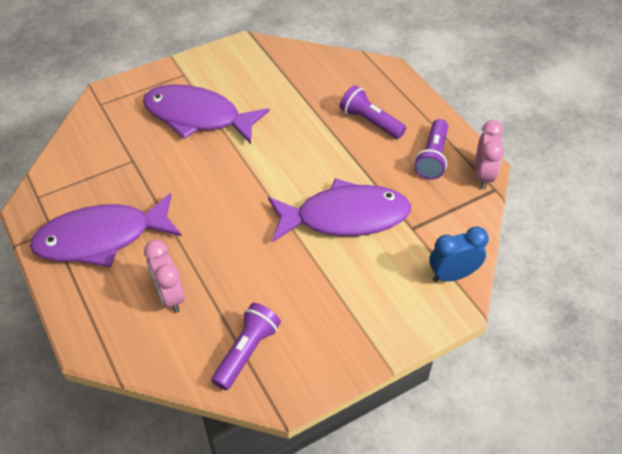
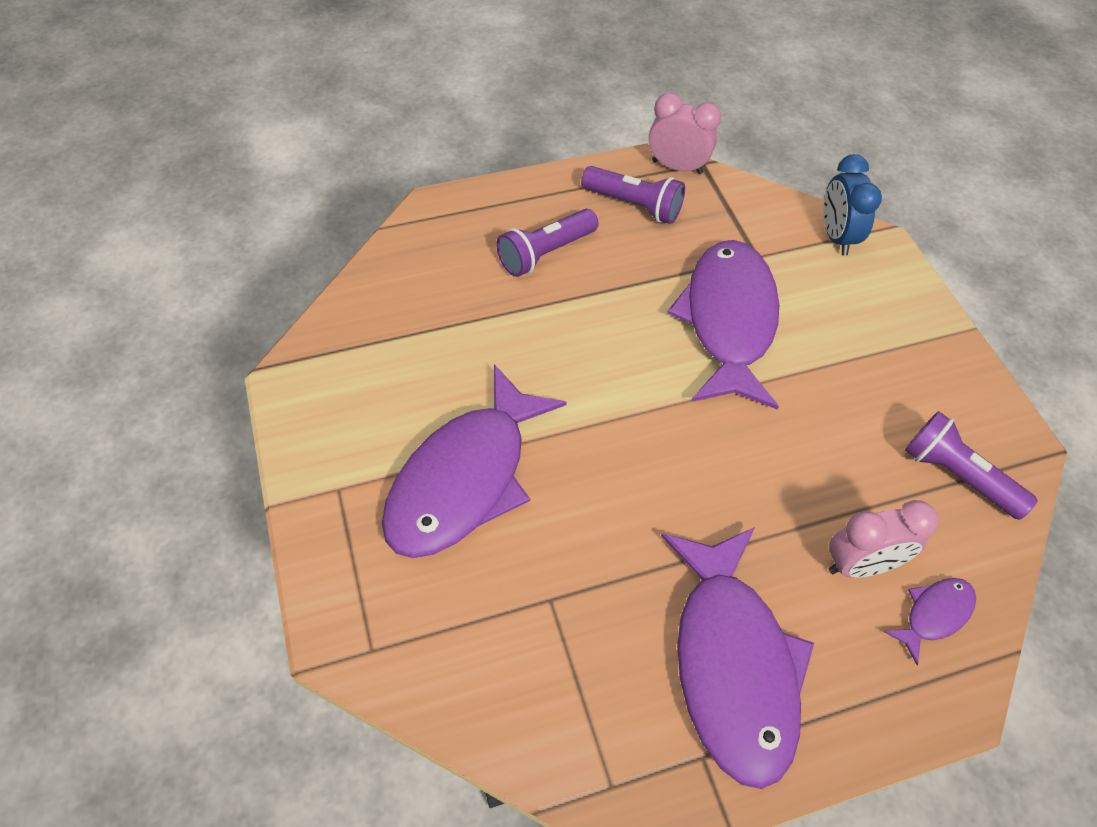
camera: 80 degrees left, 5 degrees up
(140, 335) = (934, 615): none -> purple fish

